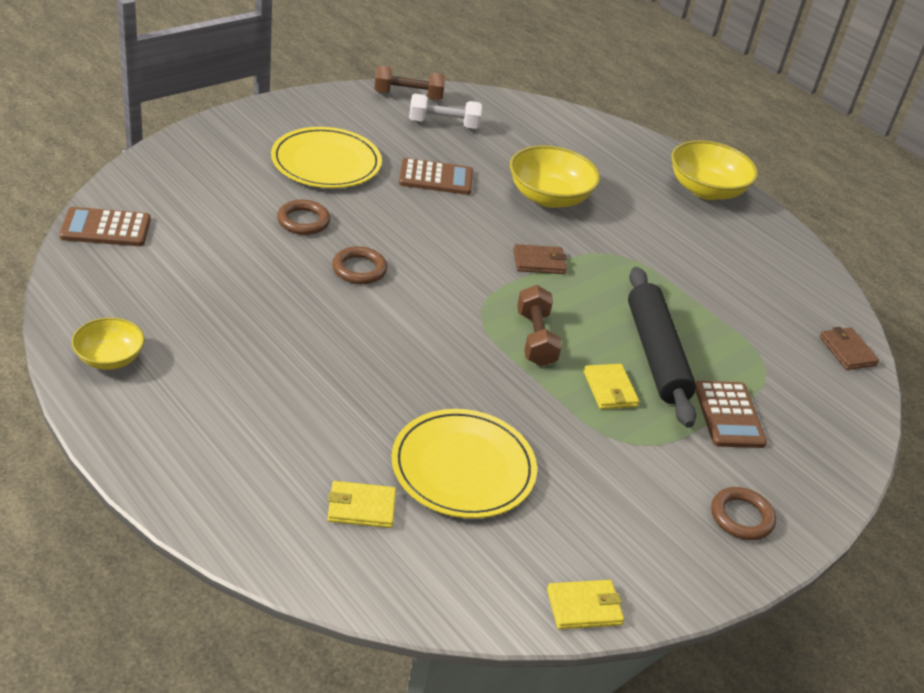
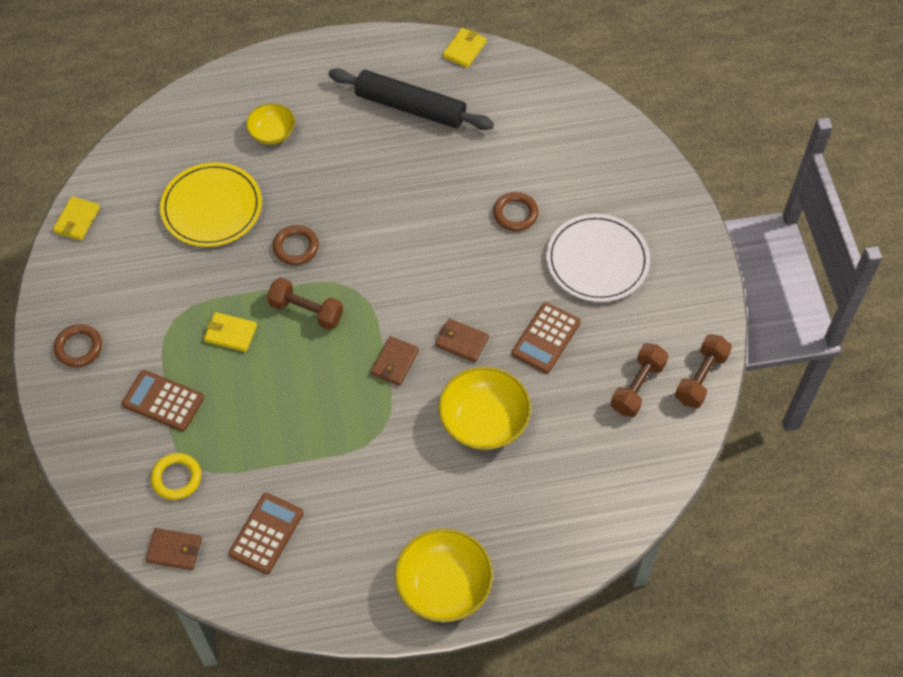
camera: 125 degrees right, 20 degrees up
(106, 228) = (550, 89): brown calculator -> brown calculator (266, 533)
(109, 358) = (404, 60): yellow bowl -> yellow bowl (272, 133)
(326, 162) = (597, 261): yellow plate -> white plate
(359, 269) = (438, 228): brown ring -> brown ring (296, 247)
(361, 507) = (212, 143): yellow wallet -> yellow wallet (464, 49)
(443, 124) = (637, 387): white dumbbell -> brown dumbbell
(481, 226) = (461, 342): none -> brown wallet
(656, 354) = (248, 388): black rolling pin -> black rolling pin (410, 107)
(788, 374) = (176, 478): none -> yellow ring

